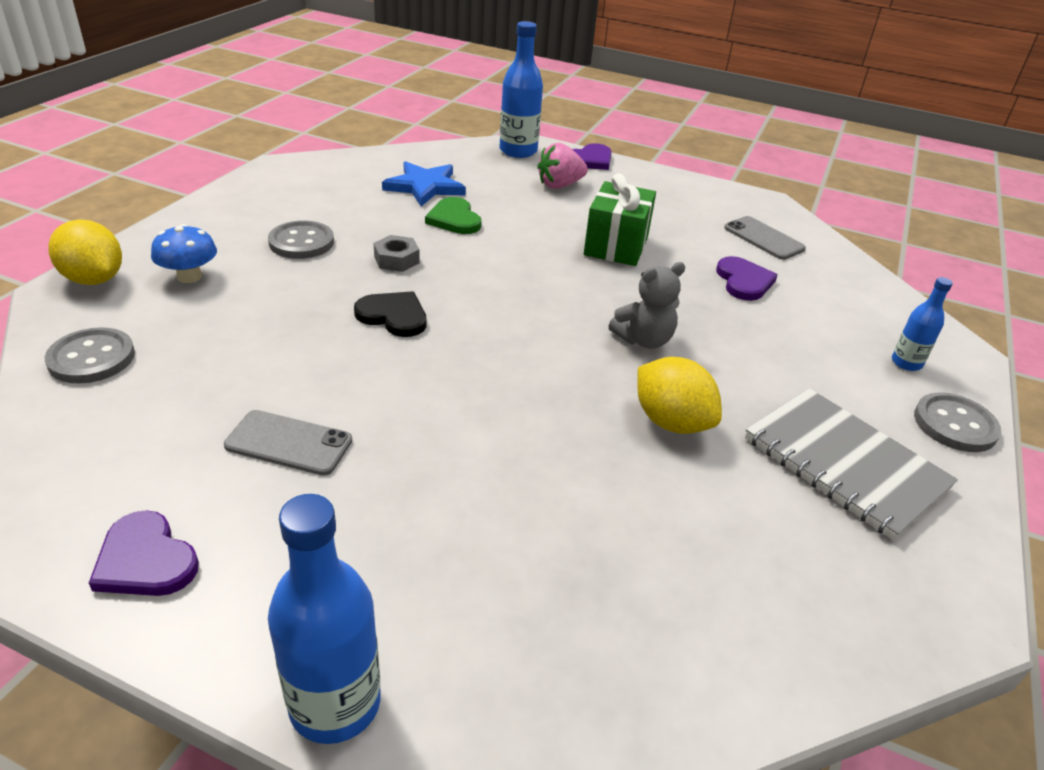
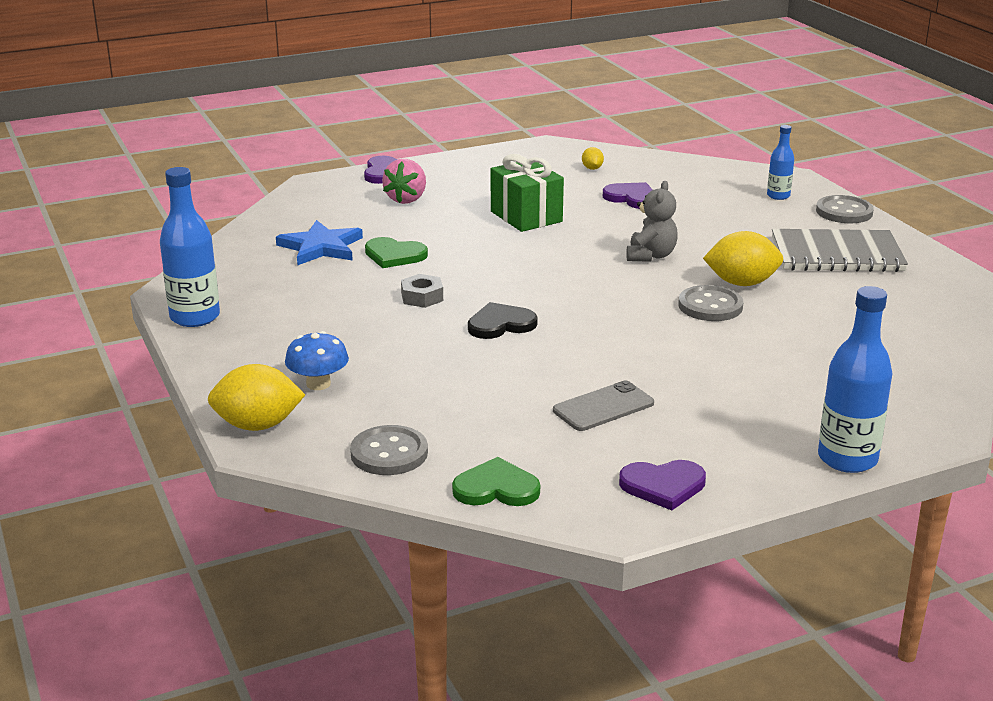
camera: 45 degrees left, 10 degrees down
(64, 445) = (496, 488): none -> green heart
(301, 242) = (334, 324): grey button -> grey button (710, 306)
(518, 151) = (322, 191): blue bottle -> blue bottle (195, 317)
(763, 238) = (592, 168): grey phone -> yellow lemon

